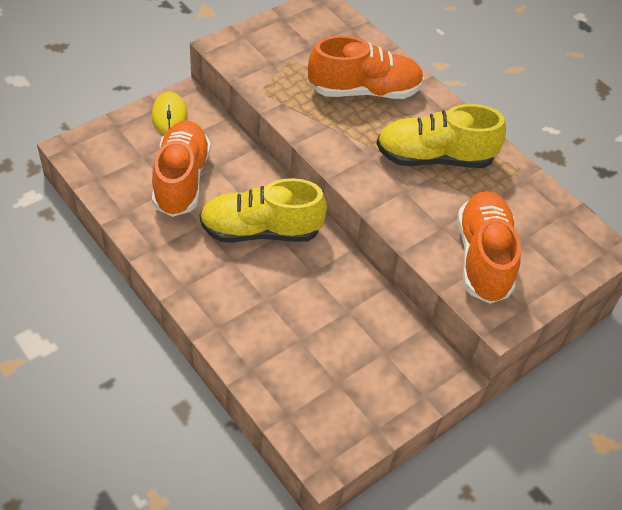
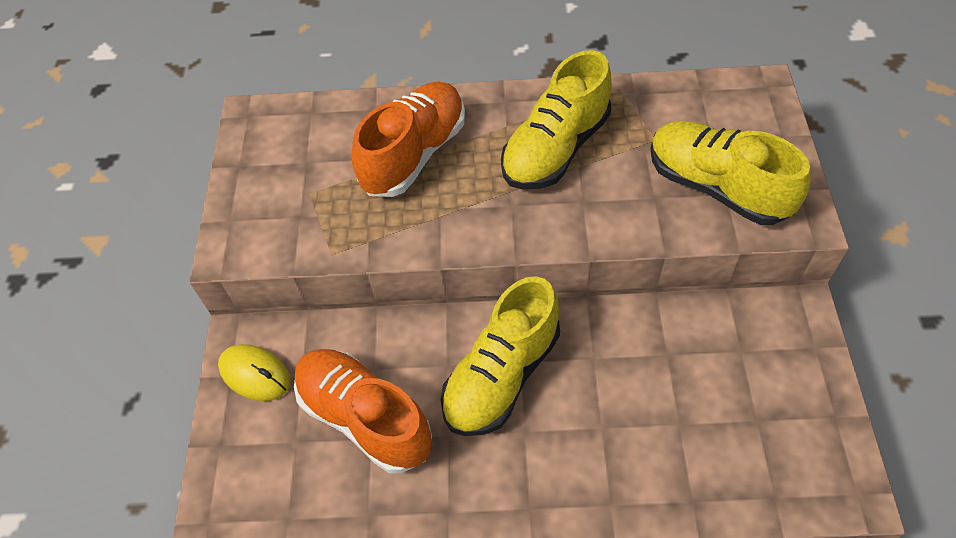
camera: 45 degrees left, 5 degrees up
(483, 258) = (717, 187): orange shoe -> yellow shoe

